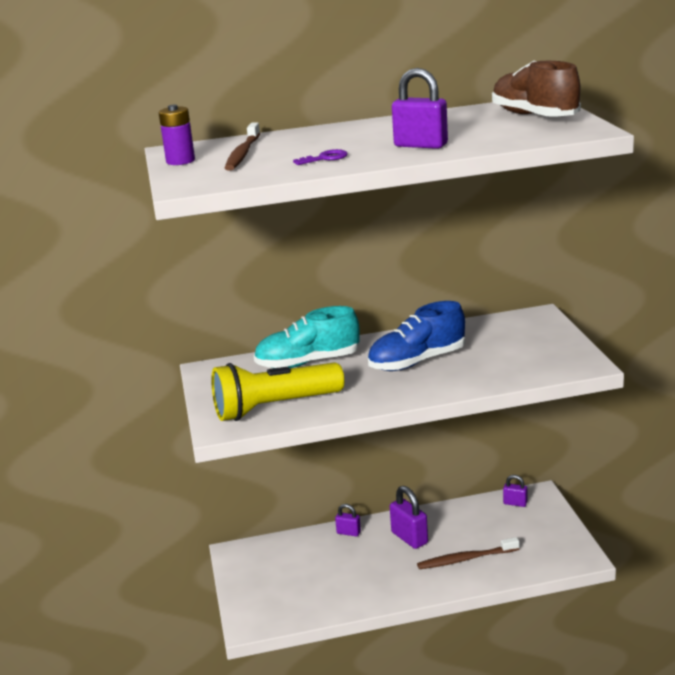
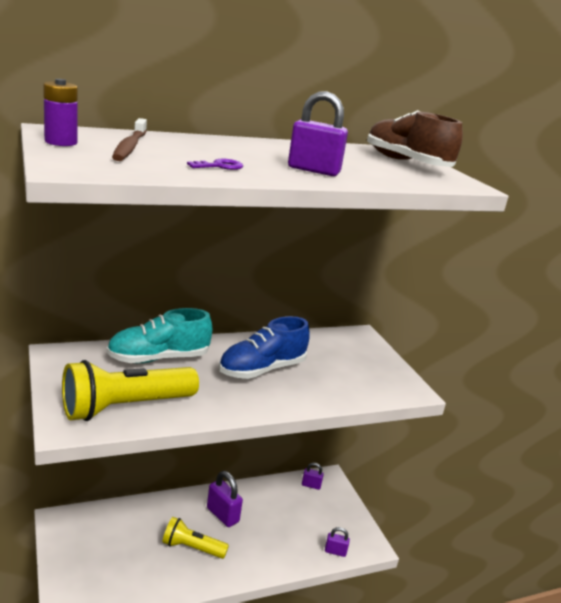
camera: 15 degrees left, 0 degrees up
(348, 532) = (168, 505): purple padlock -> purple padlock (335, 551)
(375, 569) = (192, 548): none -> yellow flashlight
(466, 559) = (273, 541): brown toothbrush -> none

